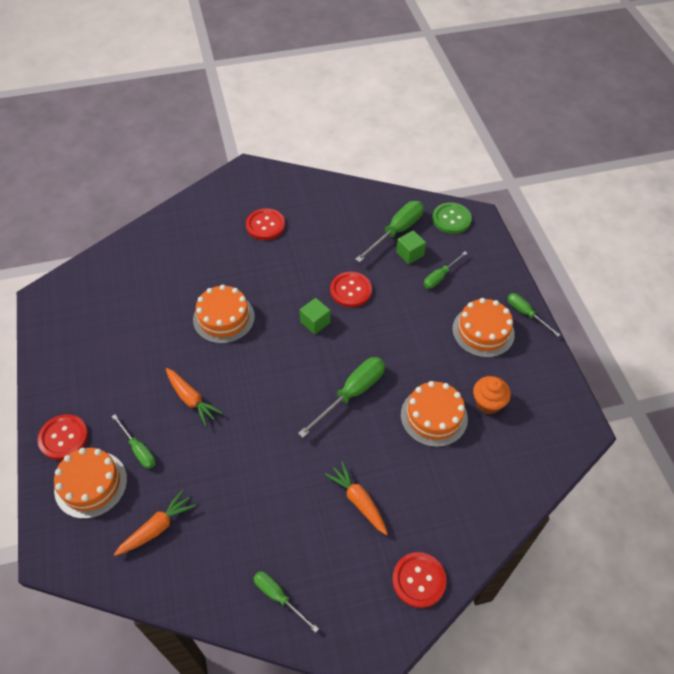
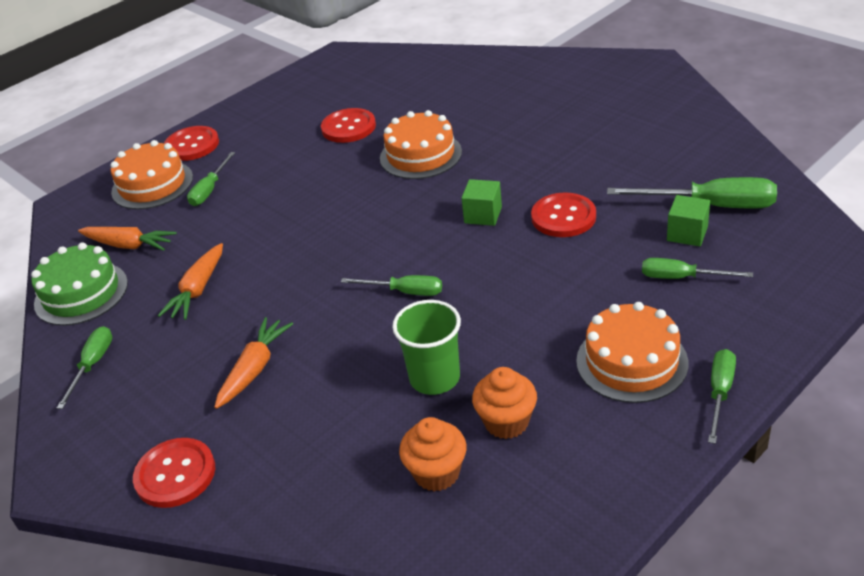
camera: 65 degrees right, 15 degrees down
(188, 580) = (81, 293): none -> green cake
(191, 399) = (295, 189): orange carrot -> orange carrot (198, 290)
(265, 225) = (585, 114): red button -> red button (348, 127)
(351, 394) = (404, 292): green screwdriver -> green screwdriver, size x0.60
(434, 416) = (434, 378): orange cake -> green cup
(451, 219) = (804, 240): green button -> none
(502, 450) = (436, 473): none -> orange cupcake

